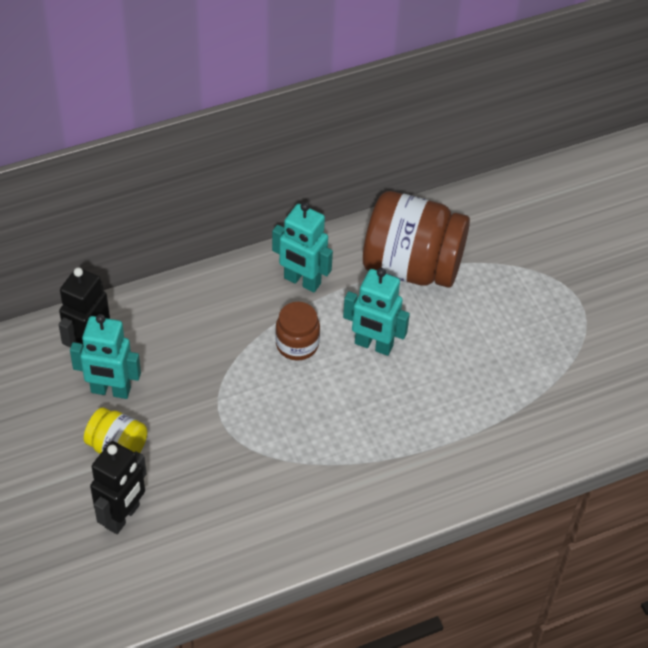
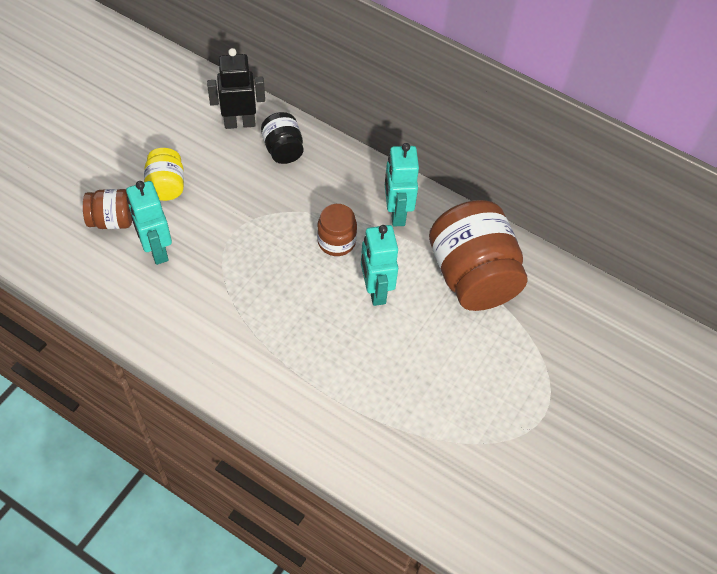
camera: 55 degrees right, 5 degrees up
(110, 390) = (211, 156): turquoise robot -> turquoise robot (157, 250)
(123, 516) = (112, 220): black robot -> brown jar
(154, 327) = (283, 149): none -> black jar

